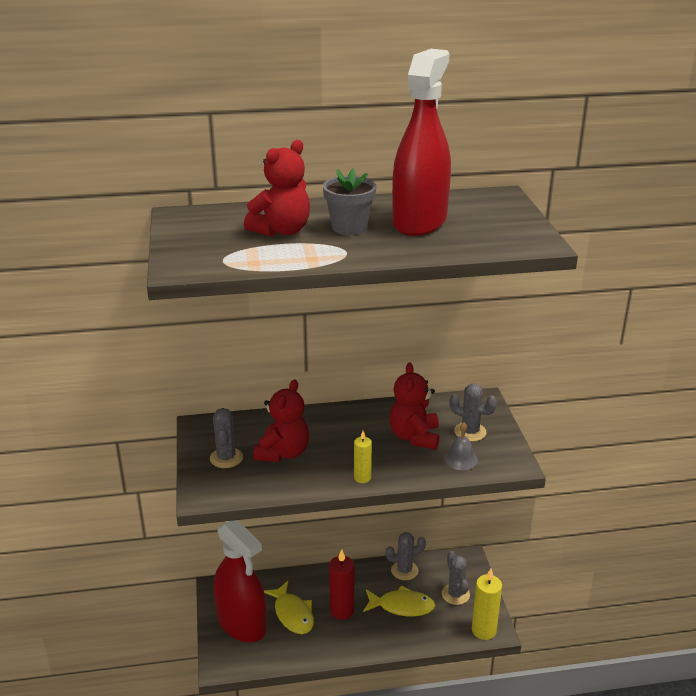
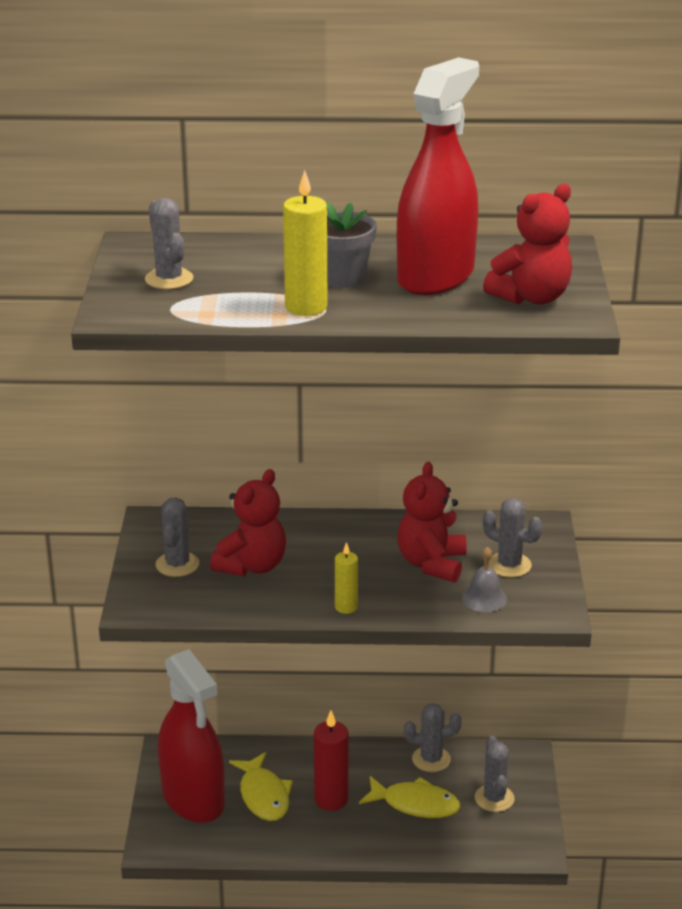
camera: 10 degrees right, 0 degrees up
(214, 238) = (169, 279): none -> grey cactus
(281, 231) = (255, 275): red teddy bear -> red teddy bear (531, 297)
(484, 630) = (520, 848): yellow candle -> yellow candle (306, 307)

